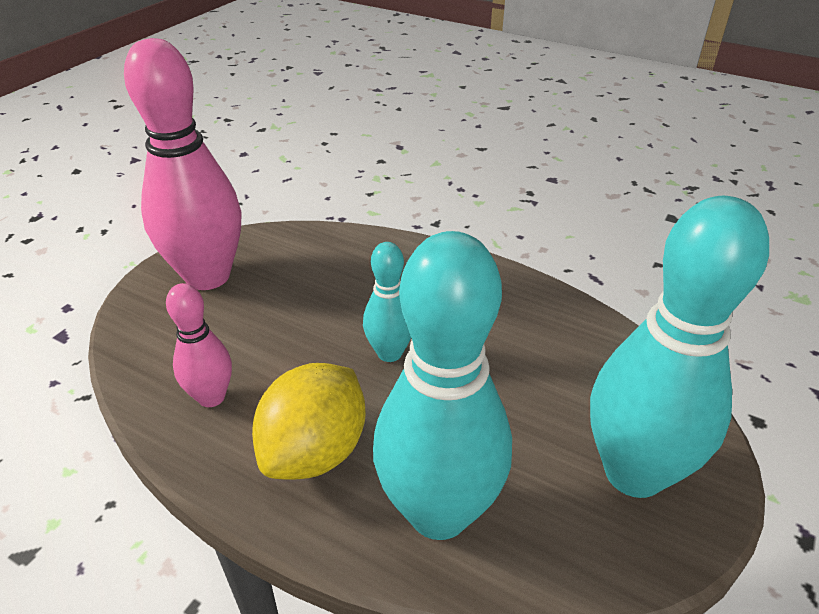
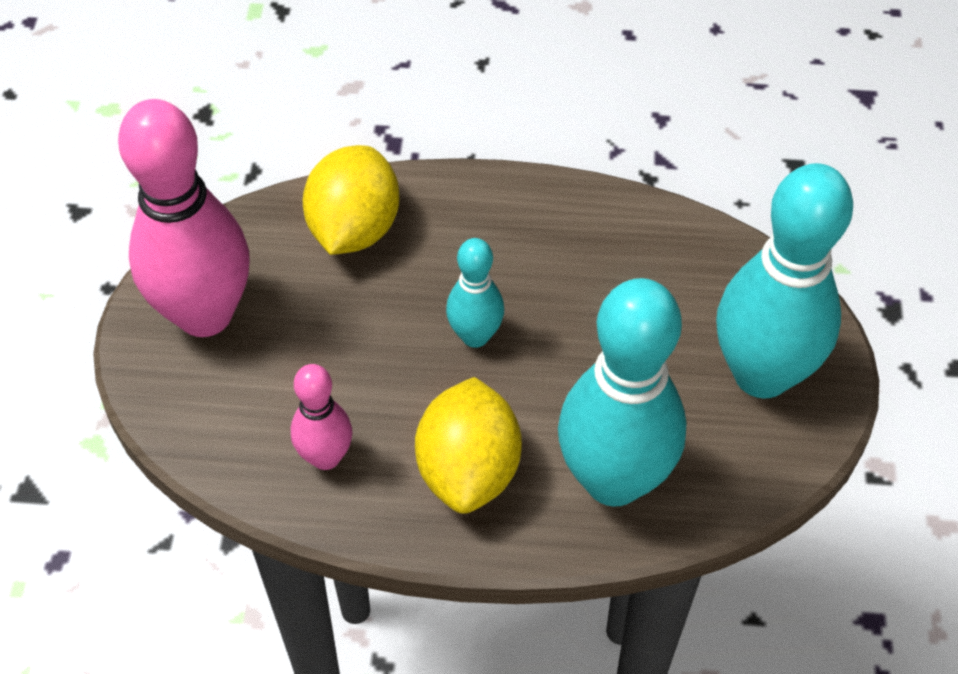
camera: 25 degrees left, 15 degrees up
(349, 258) = (354, 228): none -> yellow lemon

